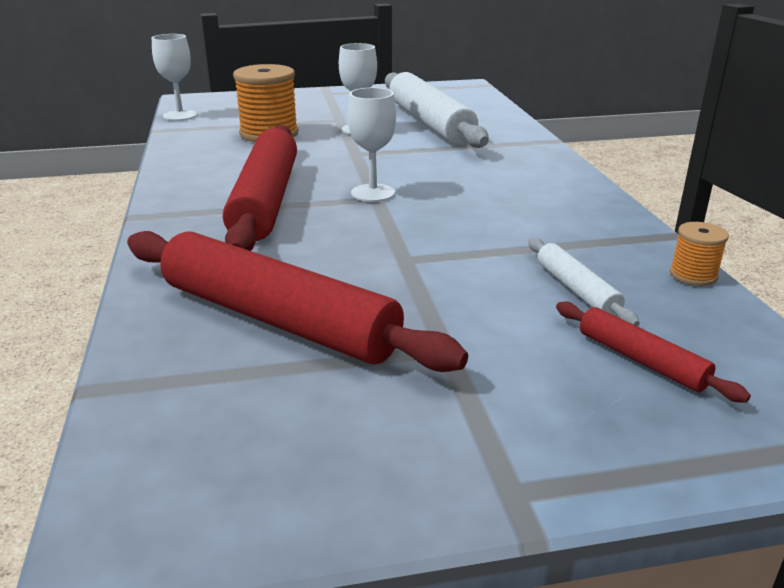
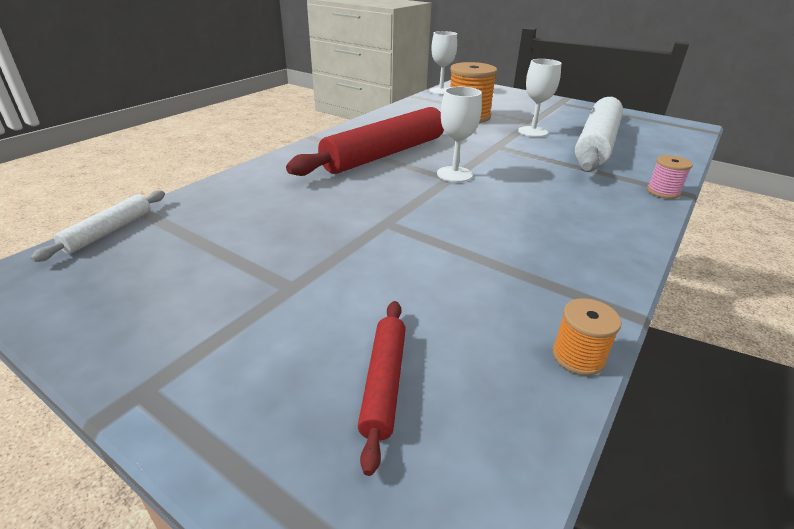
camera: 45 degrees right, 5 degrees up
(277, 319) = (256, 219): red rolling pin -> none
(541, 145) = (663, 192): none -> pink spool
(576, 290) = (450, 305): white rolling pin -> white rolling pin (109, 231)

